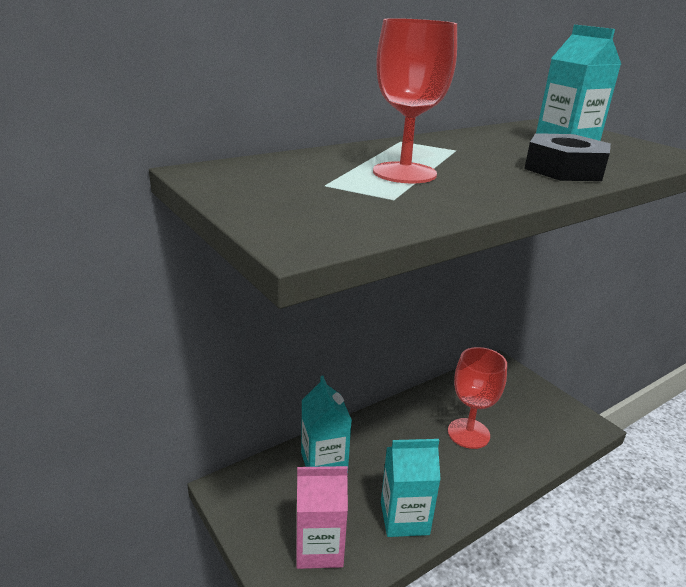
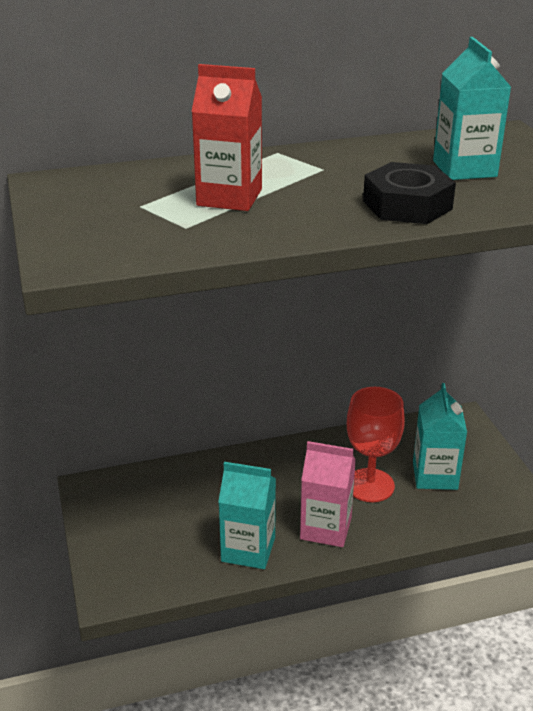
camera: 20 degrees right, 5 degrees up
(319, 548) = (151, 556): pink carton -> pink carton (326, 528)
(324, 462) = (195, 483): turquoise carton -> turquoise carton (435, 475)
(404, 173) = (229, 197): red goblet -> red carton

